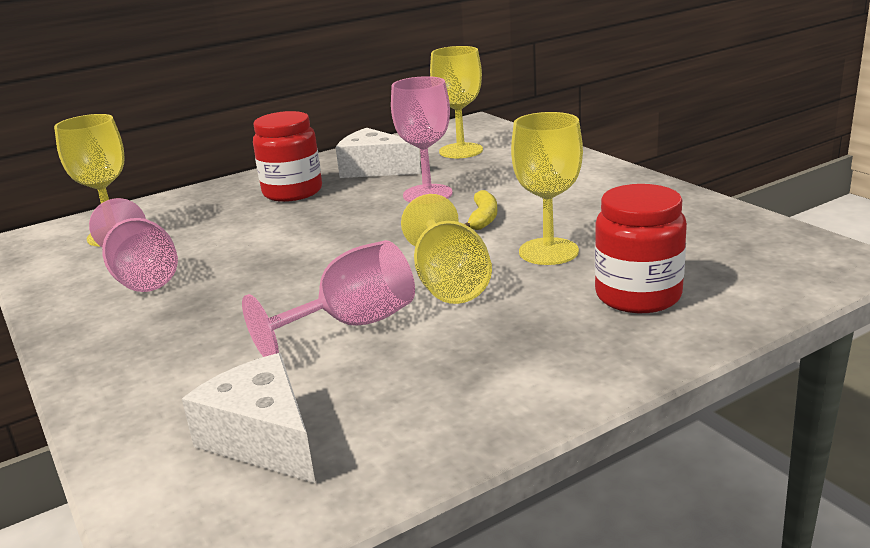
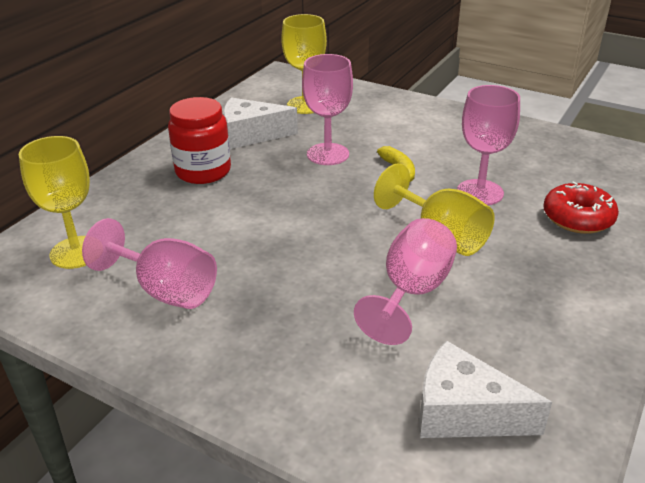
camera: 30 degrees left, 10 degrees up
(548, 251) = (480, 192): yellow goblet -> pink goblet
(638, 296) = (577, 218): red jar -> red donut

